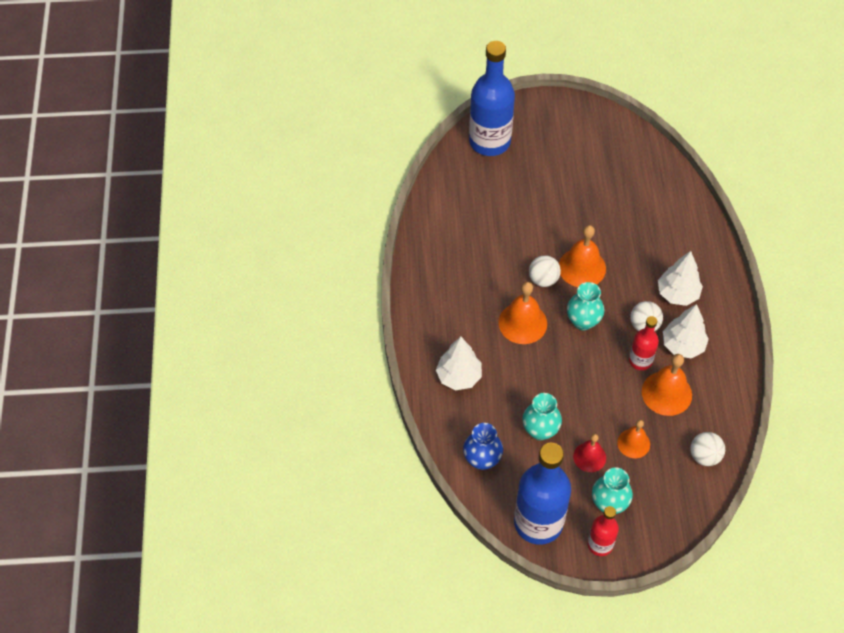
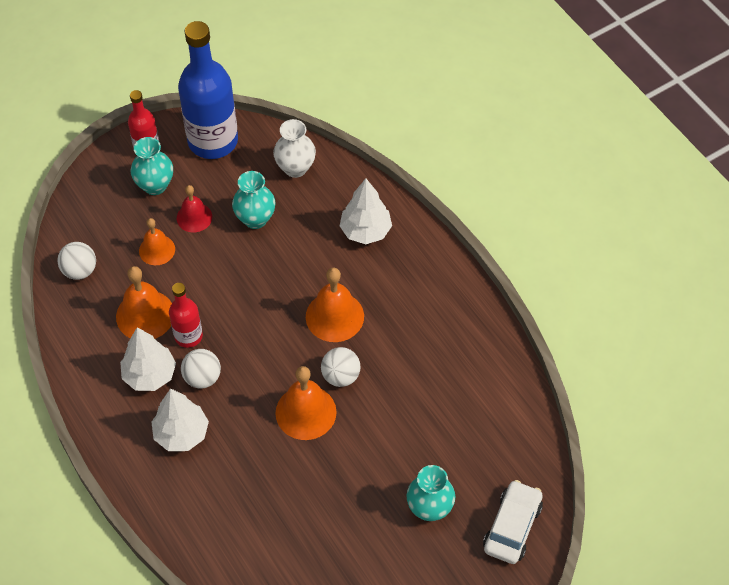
camera: 150 degrees right, 0 degrees up
(482, 460) = (295, 168): blue vase -> white vase
(489, 141) = (512, 527): blue bottle -> white car
(583, 321) = (271, 349): turquoise vase -> turquoise vase (429, 508)

